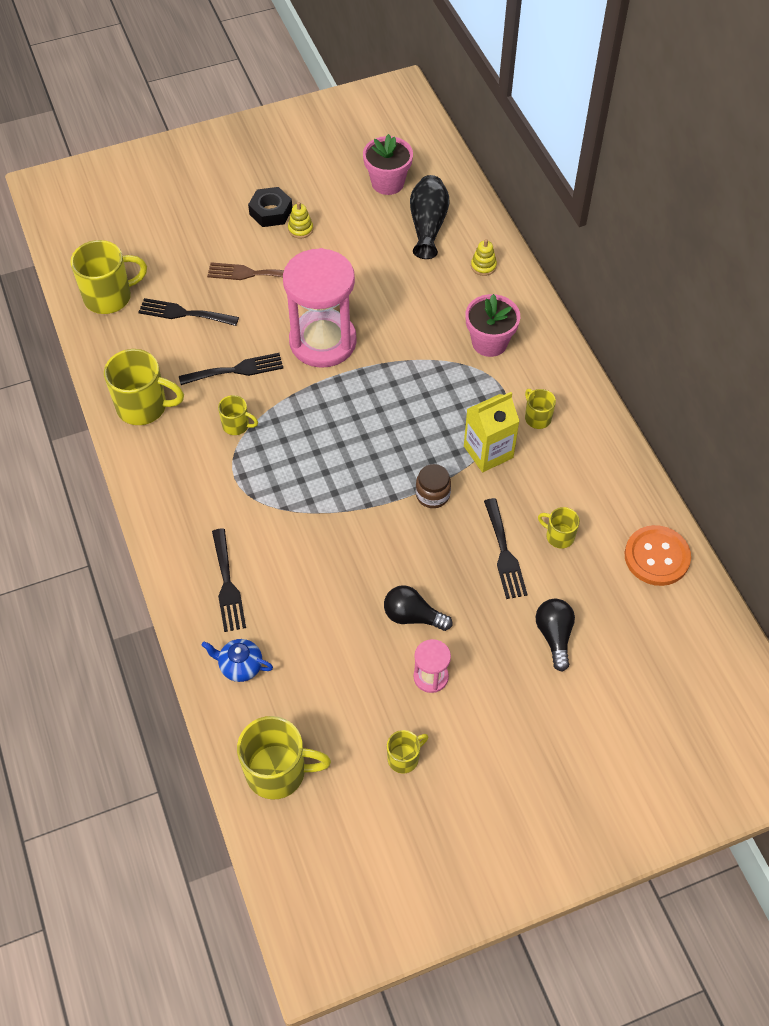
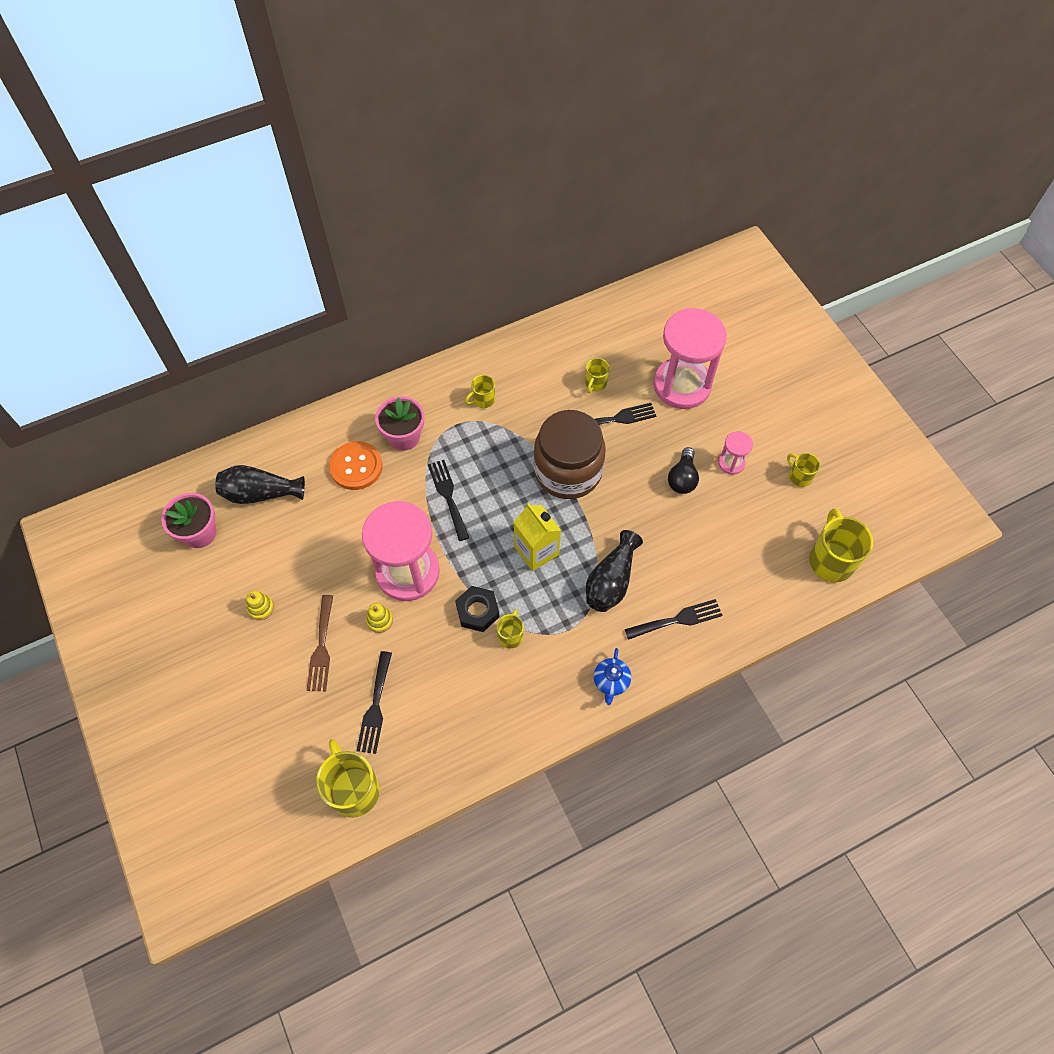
camera: 95 degrees left, 5 degrees up
(143, 407) = (496, 726): yellow mug -> none
(236, 370) = (445, 645): black fork -> black fork (448, 496)
(240, 666) = (750, 599): blue teapot -> blue teapot (611, 682)
(271, 212) = (235, 640): black nut -> black nut (477, 611)
(285, 524) = (611, 581): none -> black vase
(432, 495) = (568, 471): brown jar -> brown jar, size x2.37
(483, 266) = (313, 445): yellow stacking toy -> yellow stacking toy (380, 620)
(488, 452) = (521, 433): yellow carton -> yellow carton (536, 551)
(554, 636) = (682, 385): black light bulb -> pink hourglass
(656, 557) = (604, 323): orange button -> orange button (356, 467)

